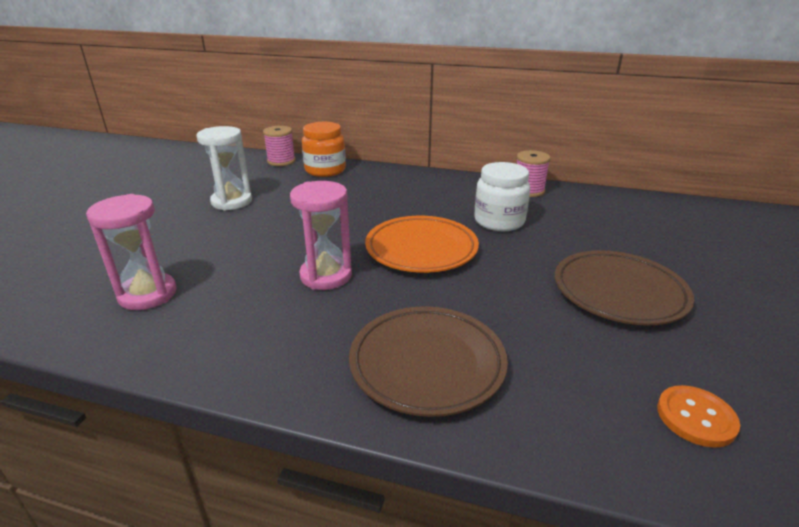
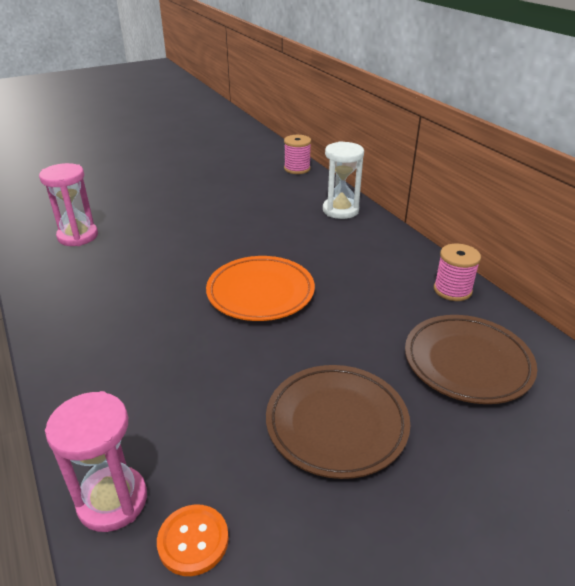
camera: 45 degrees right, 5 degrees up
(232, 202) = (212, 191): white hourglass -> white hourglass (340, 210)
(325, 170) = (314, 190): orange jar -> none
(326, 276) = (171, 277): pink hourglass -> pink hourglass (112, 501)
(427, 364) = (120, 371): brown plate -> brown plate (467, 363)
(499, 221) = (364, 304): white jar -> none

